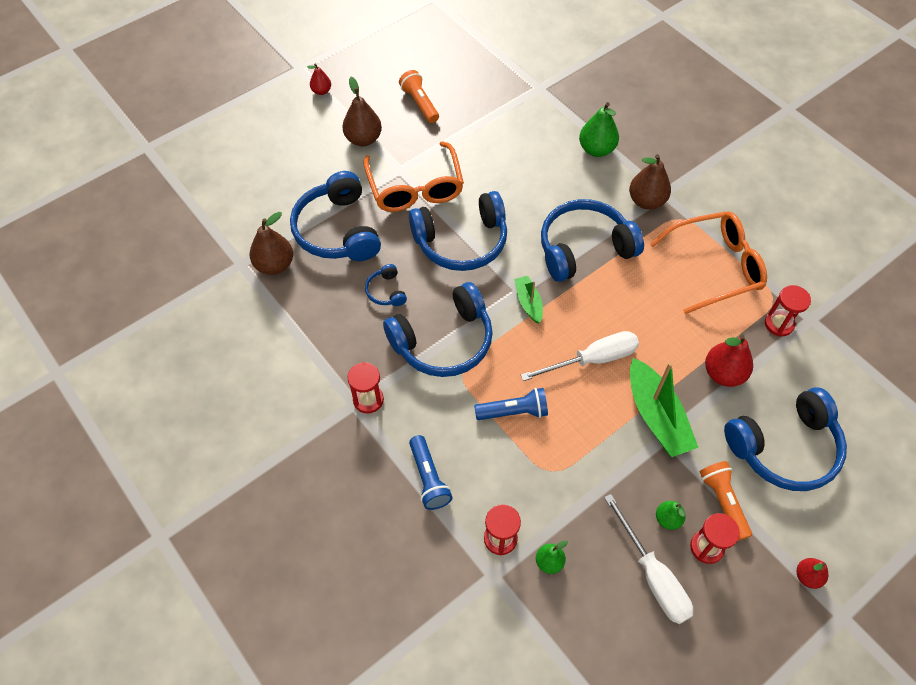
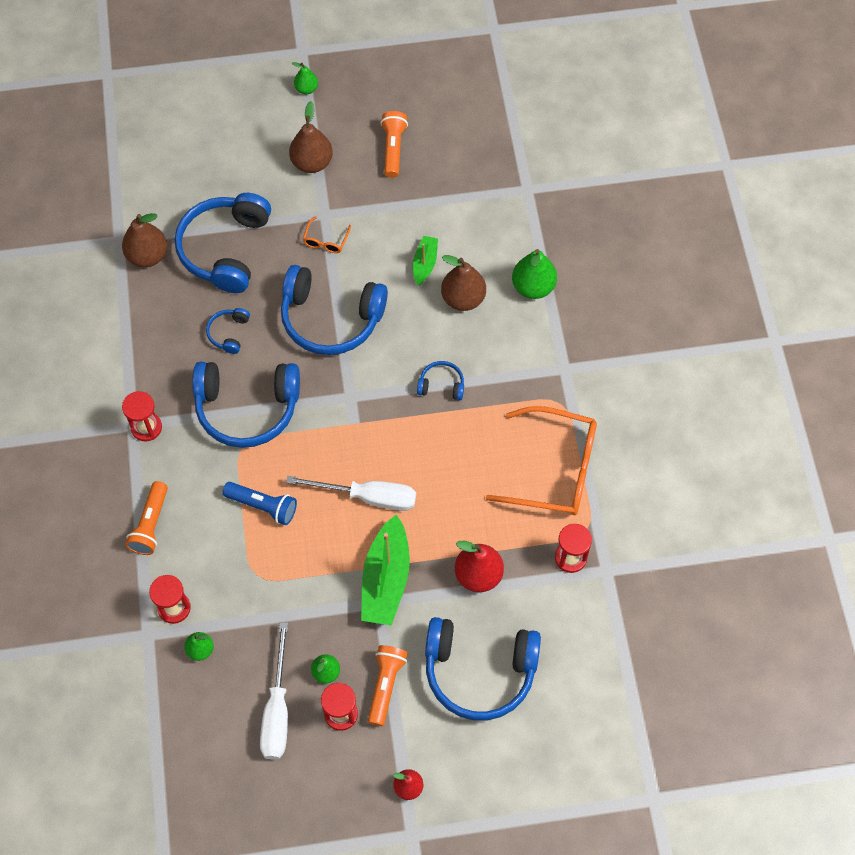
camera: 30 degrees right, 5 degrees up
(321, 91) = (306, 89): red pear -> green pear
(415, 188) = (326, 240): orange glasses -> orange glasses, size x0.42
(428, 478) = (150, 524): blue flashlight -> orange flashlight
(528, 303) = (349, 412): green boat -> green boat (425, 264)
(584, 248) = (441, 385): blue headphones -> blue headphones, size x0.44
(646, 201) = (540, 367): brown pear -> brown pear (463, 299)

